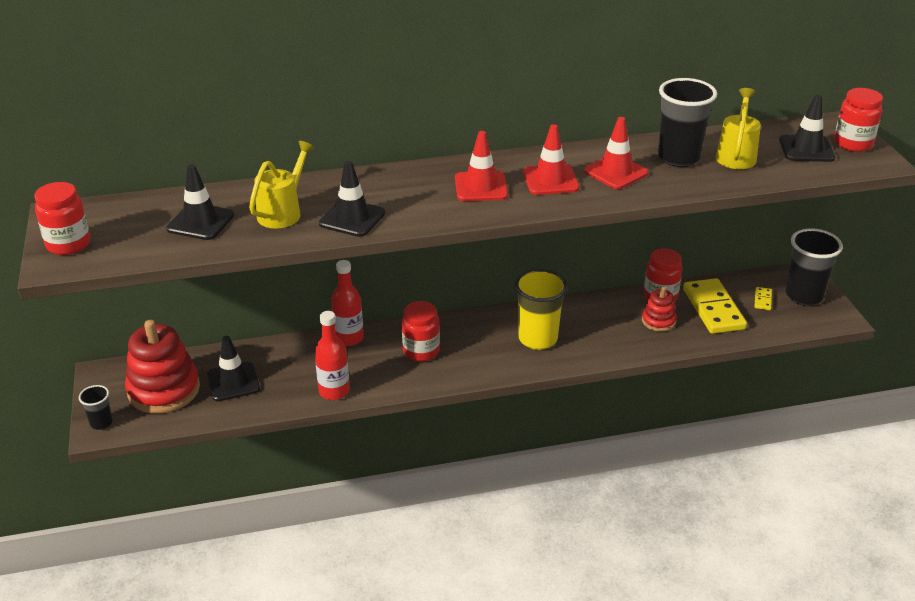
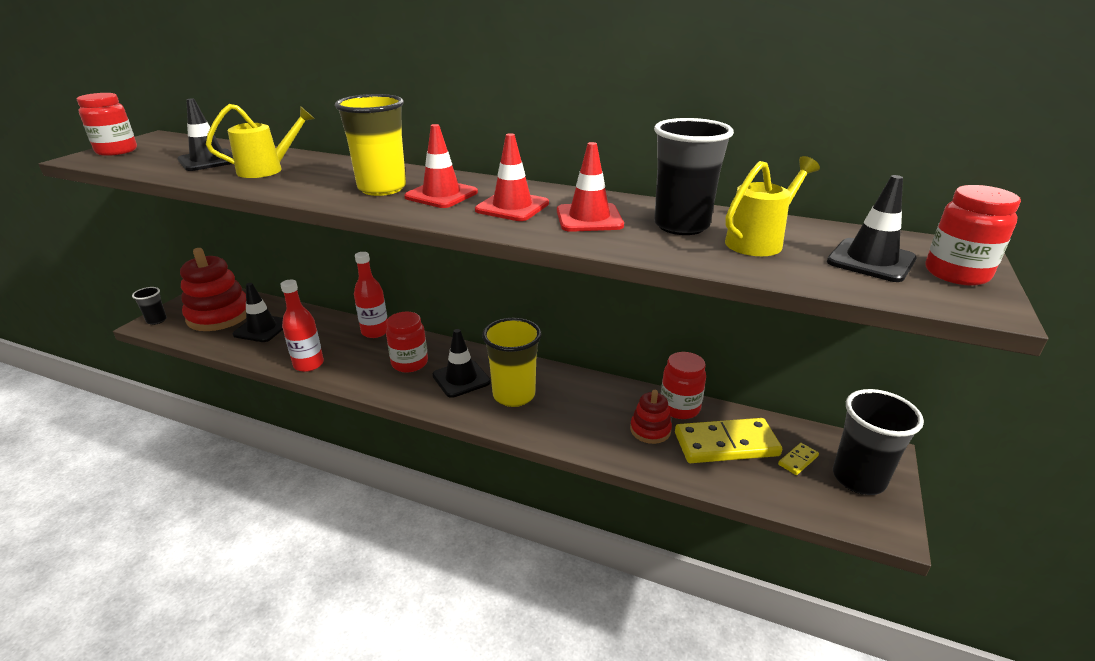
camera: 35 degrees right, 5 degrees down
(352, 218) = (300, 186): black traffic cone -> black traffic cone (461, 379)
(424, 197) = (382, 188): none -> yellow cup
(713, 309) = (726, 444): yellow domino -> yellow domino turned 60 degrees clockwise

